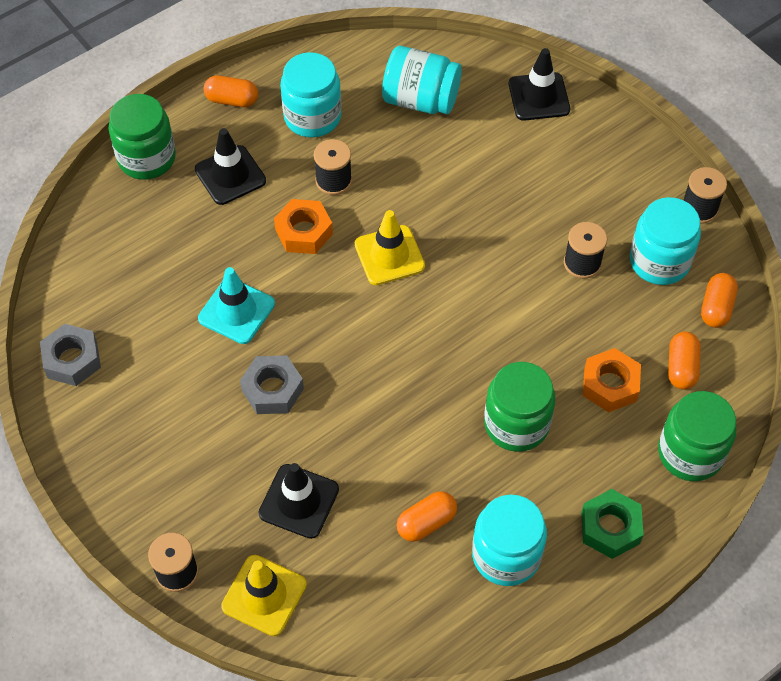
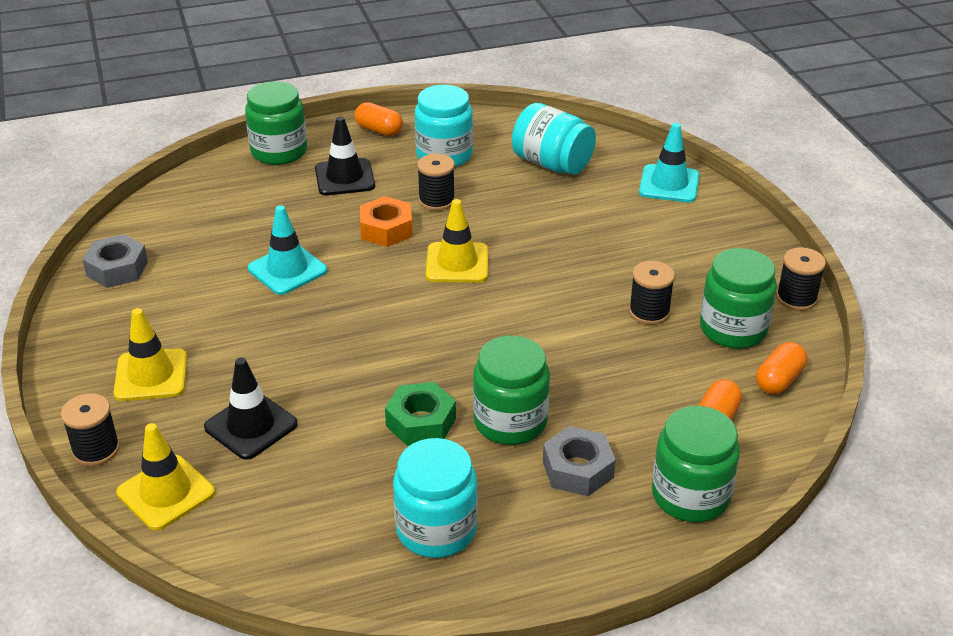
camera: 20 degrees right, 20 degrees down
(178, 475) = (151, 375): none -> yellow traffic cone
(272, 390) = (282, 334): grey nut -> grey nut (577, 469)
(426, 522) = (368, 478): orange capsule -> none
(539, 97) = (669, 184): black traffic cone -> turquoise traffic cone
(610, 385) = (628, 415): orange nut -> none
(610, 528) = (565, 538): green nut -> green nut (421, 422)
(659, 261) = (733, 329): turquoise jar -> green jar

